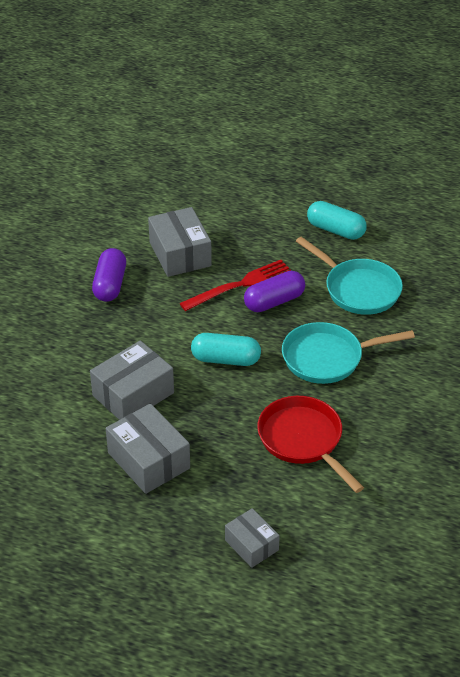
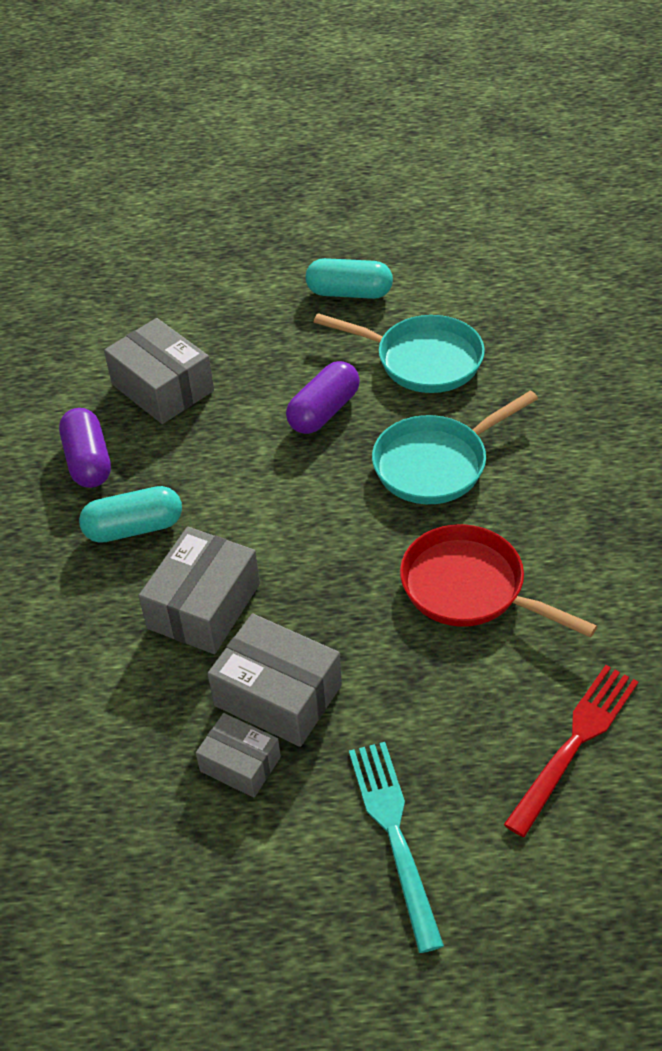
camera: 20 degrees left, 5 degrees up
(173, 560) = (393, 832): none -> turquoise fork
(226, 359) = (304, 512): turquoise capsule -> turquoise capsule (134, 528)
(241, 285) = (267, 403): red fork -> red fork (575, 741)
(251, 545) = (487, 765): grey box -> grey box (240, 764)

